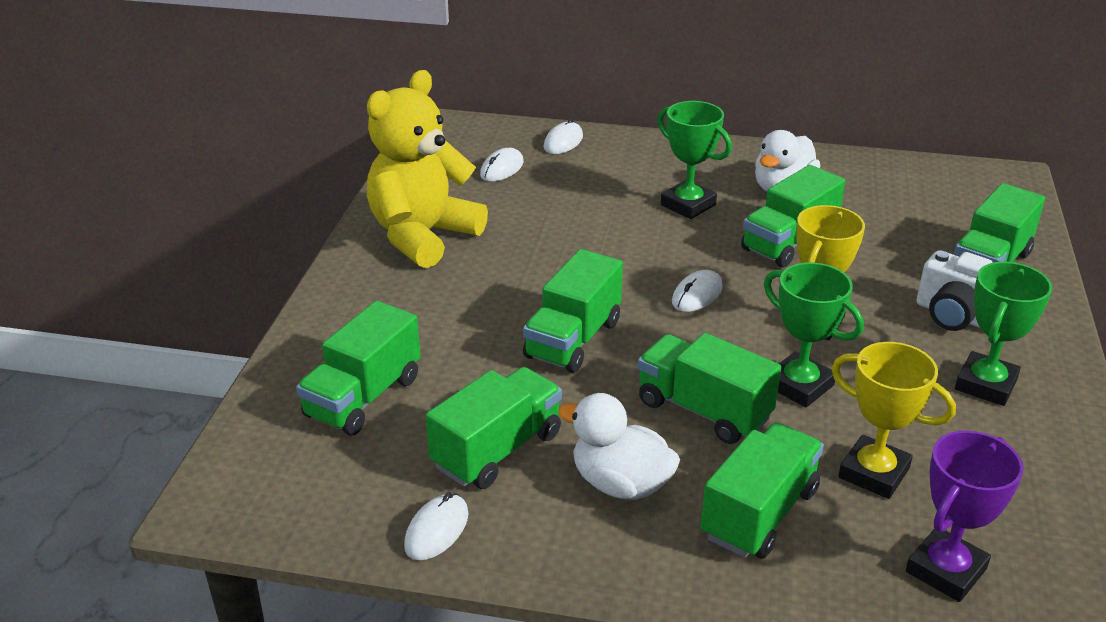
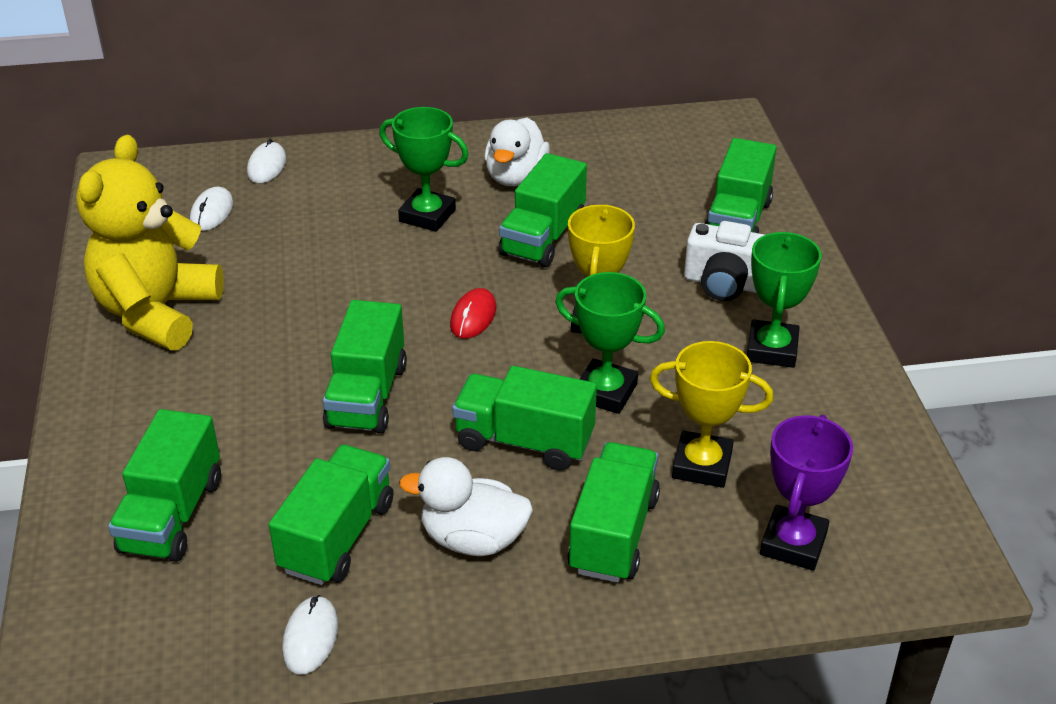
camera: 20 degrees left, 5 degrees up
(697, 295) = (473, 317): white mouse -> red mouse

